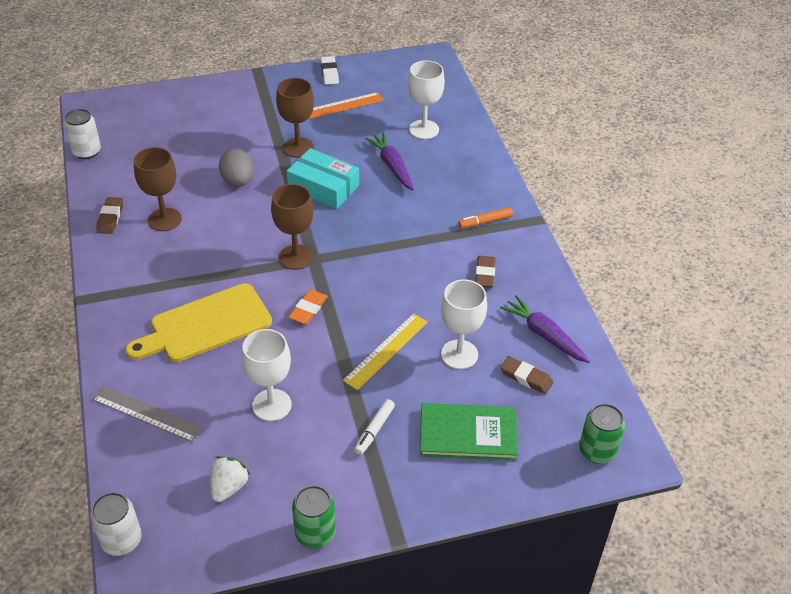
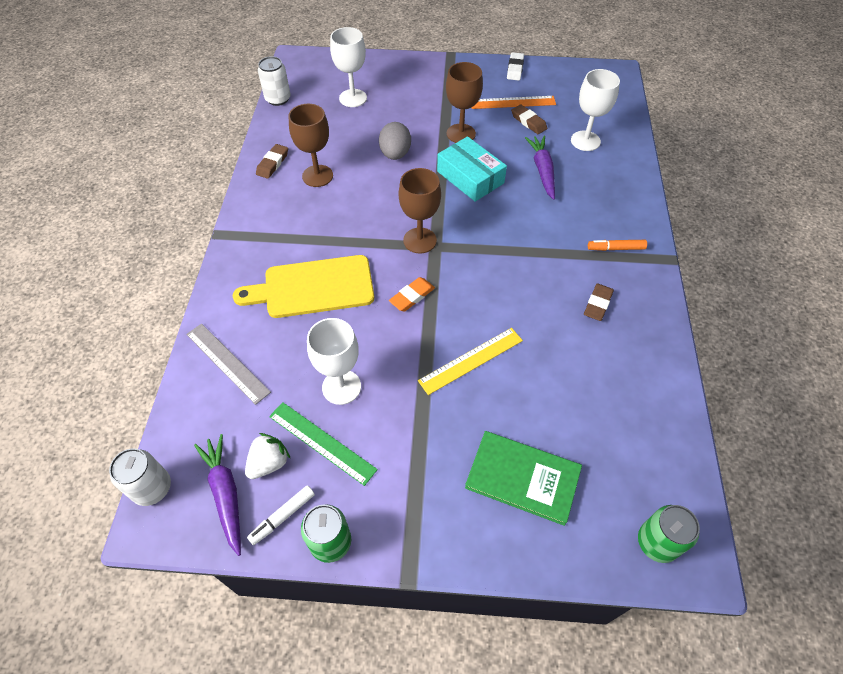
camera: 20 degrees right, 10 degrees up
(272, 456) = (322, 442): none -> green ruler
(374, 430) = (429, 444): white marker -> white marker (282, 516)
(459, 354) = (543, 385): white goblet -> white goblet (353, 98)
(526, 377) = (604, 431): brown eraser -> brown eraser (528, 122)
(544, 335) = (639, 388): purple carrot -> purple carrot (225, 494)

